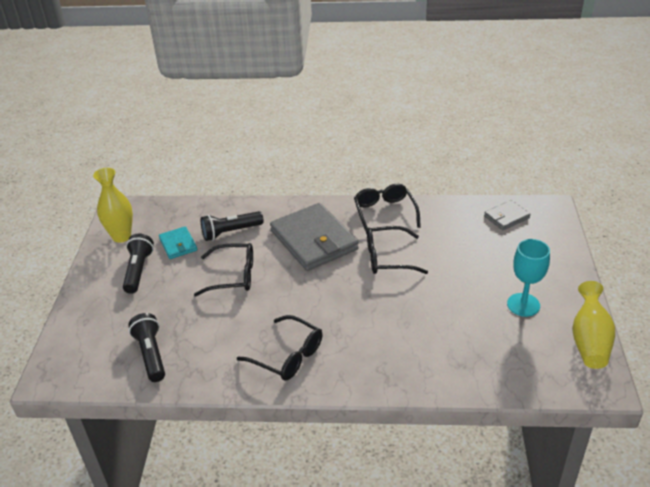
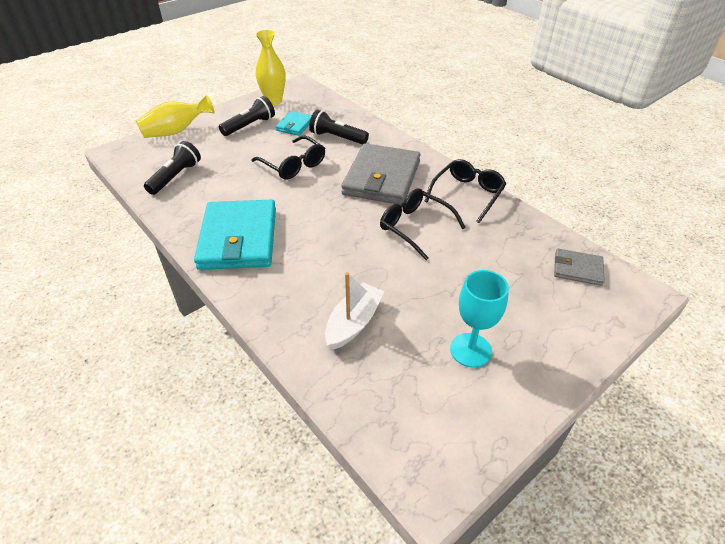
camera: 45 degrees right, 5 degrees up
(288, 356) = (239, 238): black glasses -> turquoise wallet
(446, 343) = (353, 323): none -> white boat
(589, 340) = (485, 436): yellow vase -> yellow vase (176, 131)

